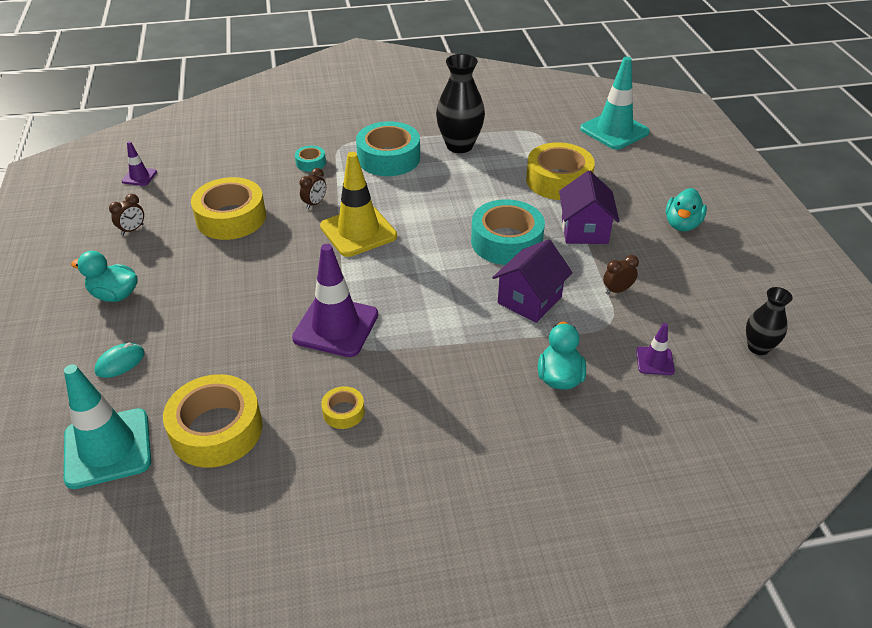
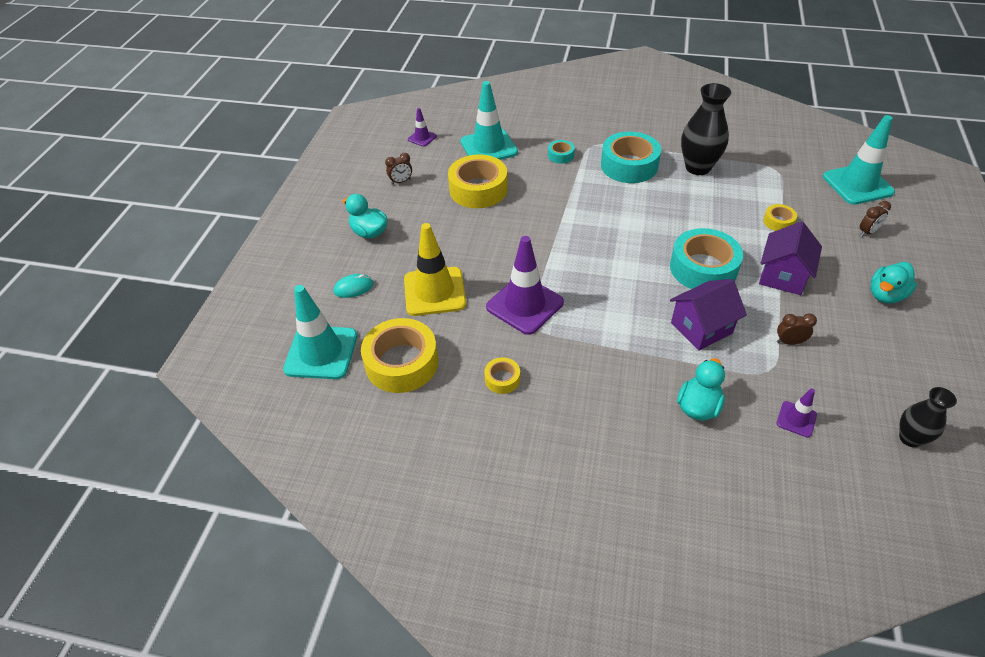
camera: 25 degrees right, 5 degrees up
(224, 171) = (488, 147): none -> turquoise traffic cone
(315, 203) = (550, 193): brown clock -> brown clock (867, 232)
(358, 231) = (576, 226): yellow traffic cone -> yellow traffic cone (434, 291)
(558, 180) = (778, 222): yellow tape -> yellow tape, size x0.47

